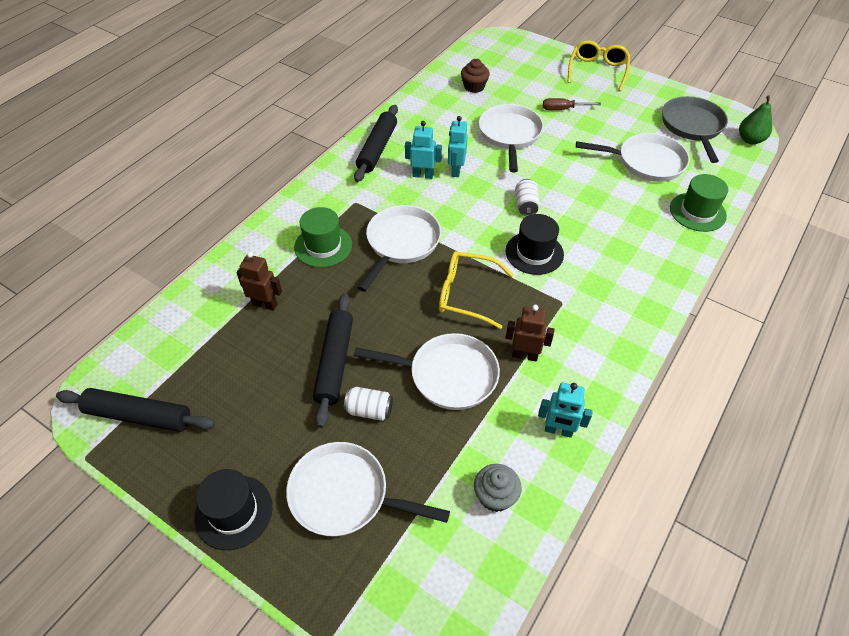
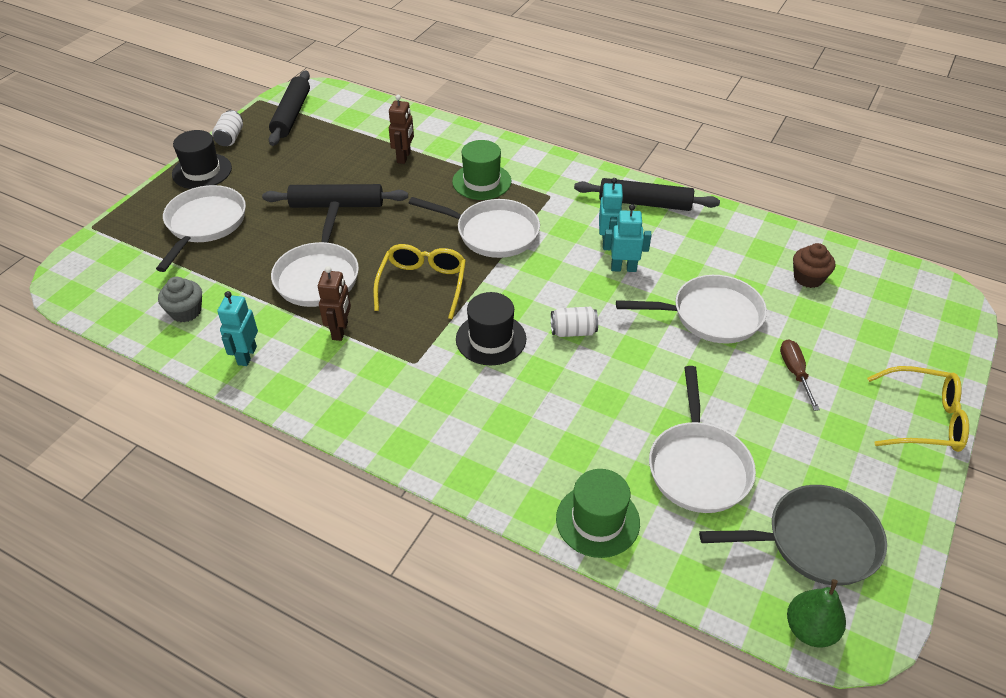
camera: 85 degrees right, 5 degrees down
(369, 410) = (284, 230): white can -> white can (230, 138)

